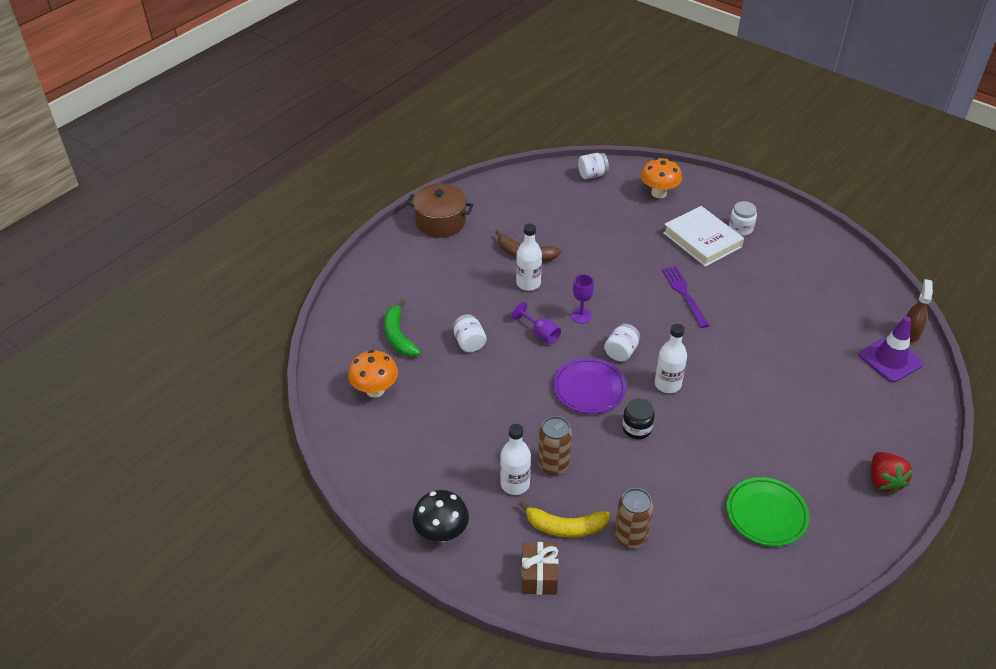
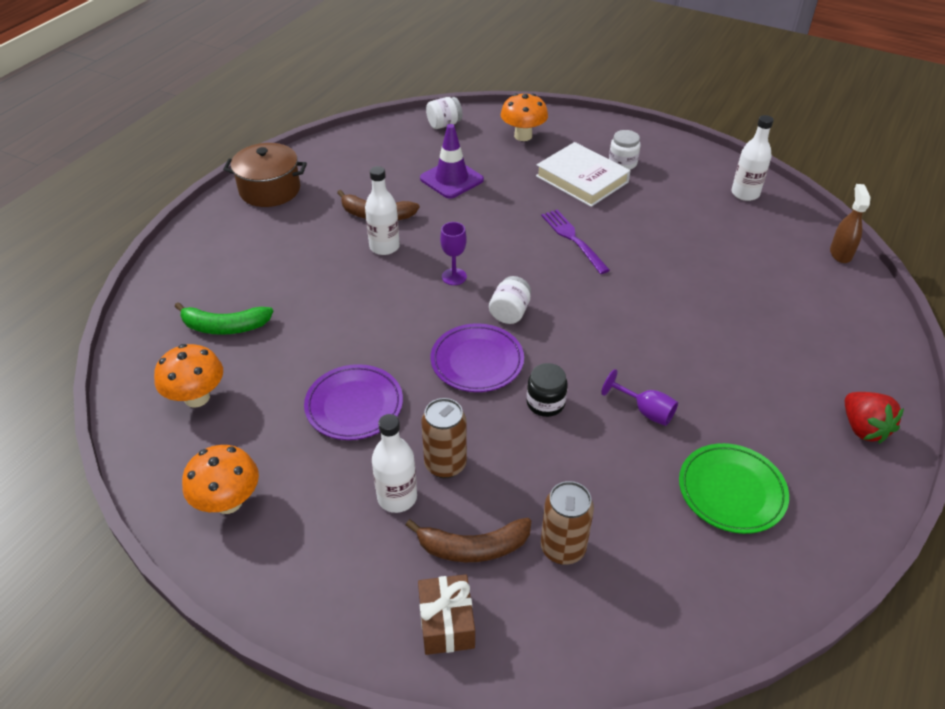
camera: 10 degrees left, 0 degrees up
(394, 470) = (228, 502): none -> orange mushroom
(398, 336) = (225, 327): green banana -> green banana turned 60 degrees counterclockwise
(442, 533) = (302, 581): black mushroom -> none
(469, 342) = (318, 324): white jar -> none
(491, 411) = (354, 405): none -> purple plate
(540, 333) = (407, 302): purple goblet -> purple goblet (645, 411)
(565, 527) = (473, 547): yellow banana -> brown banana
(667, 384) = (573, 344): white bottle -> white bottle (745, 194)
(890, 359) = (827, 284): purple traffic cone -> purple traffic cone (451, 179)

